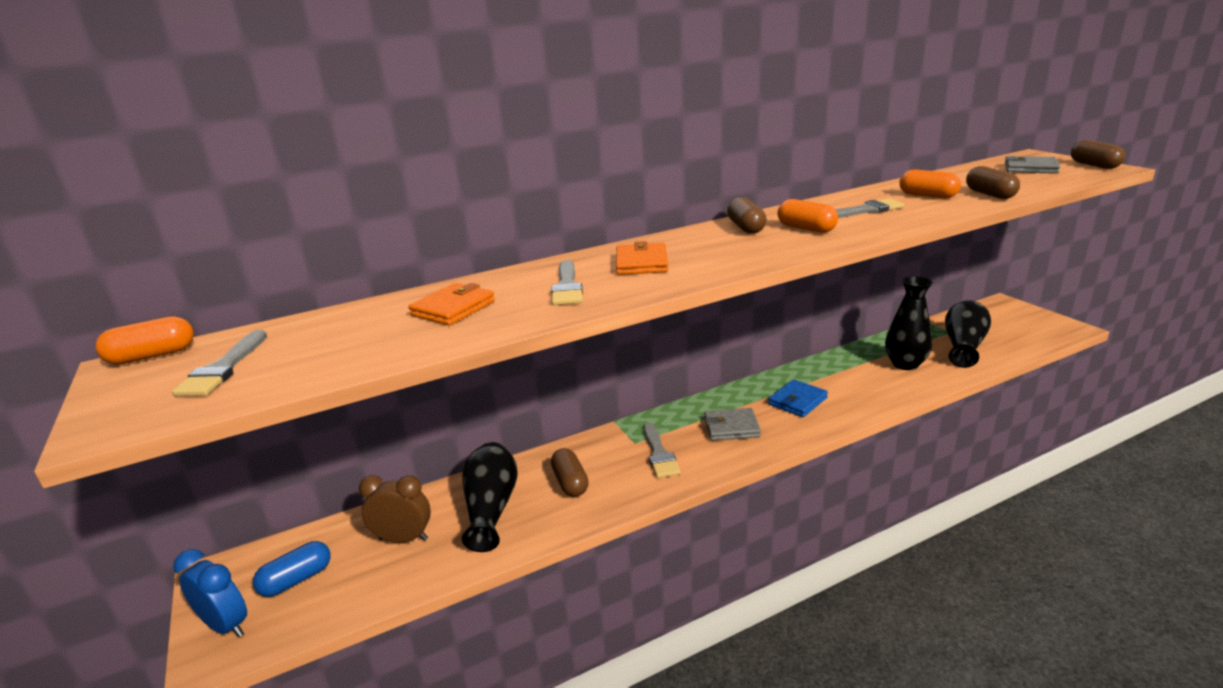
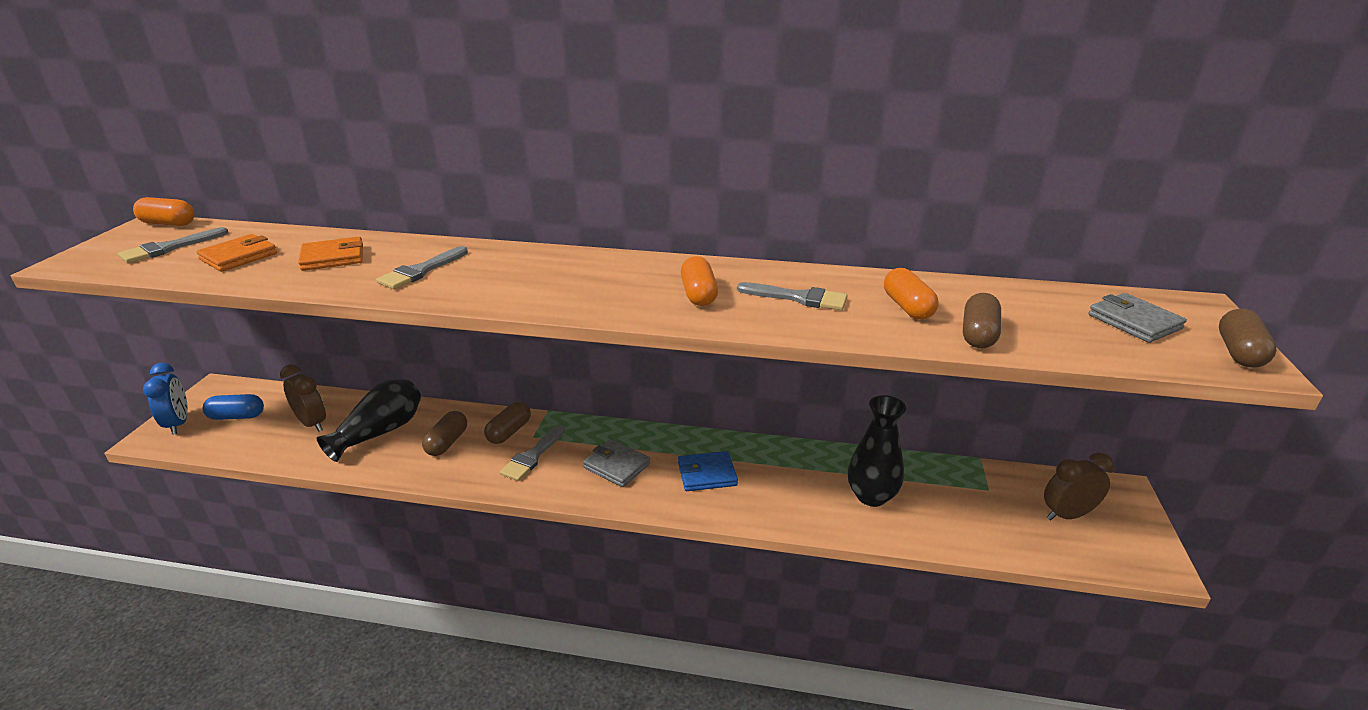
camera: 35 degrees right, 5 degrees up
(641, 263) = (508, 272): orange wallet -> orange wallet (239, 256)
(746, 228) = (658, 271): brown capsule -> brown capsule (509, 432)
(963, 346) = (972, 512): black vase -> none
(1002, 326) = (1067, 515): none -> brown clock

